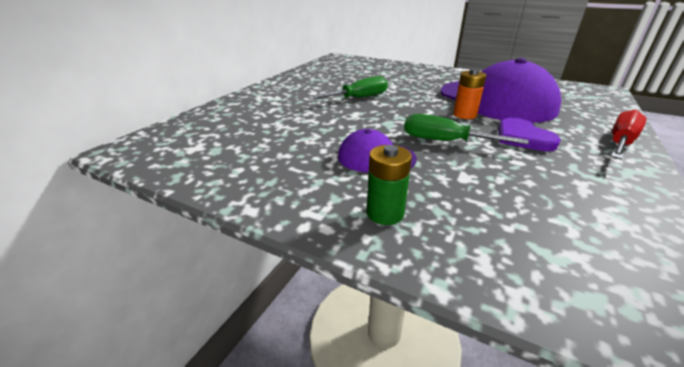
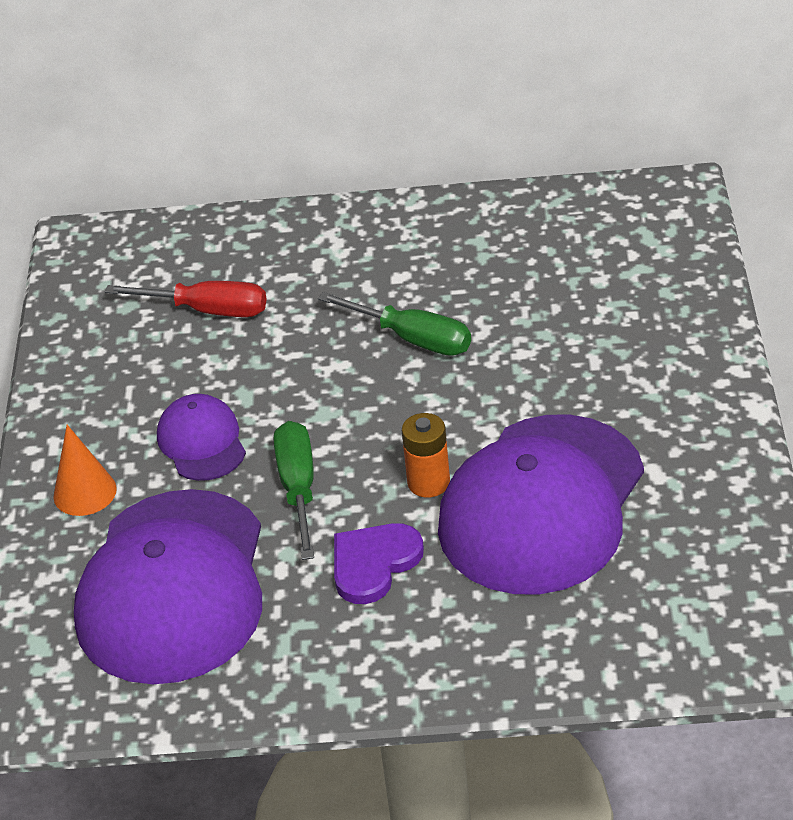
camera: 65 degrees right, 10 degrees up
(385, 213) = (85, 492): green battery -> orange cone
(522, 202) = (173, 587): none -> purple cap
(620, 142) = (435, 672): red screwdriver -> red screwdriver (207, 310)

